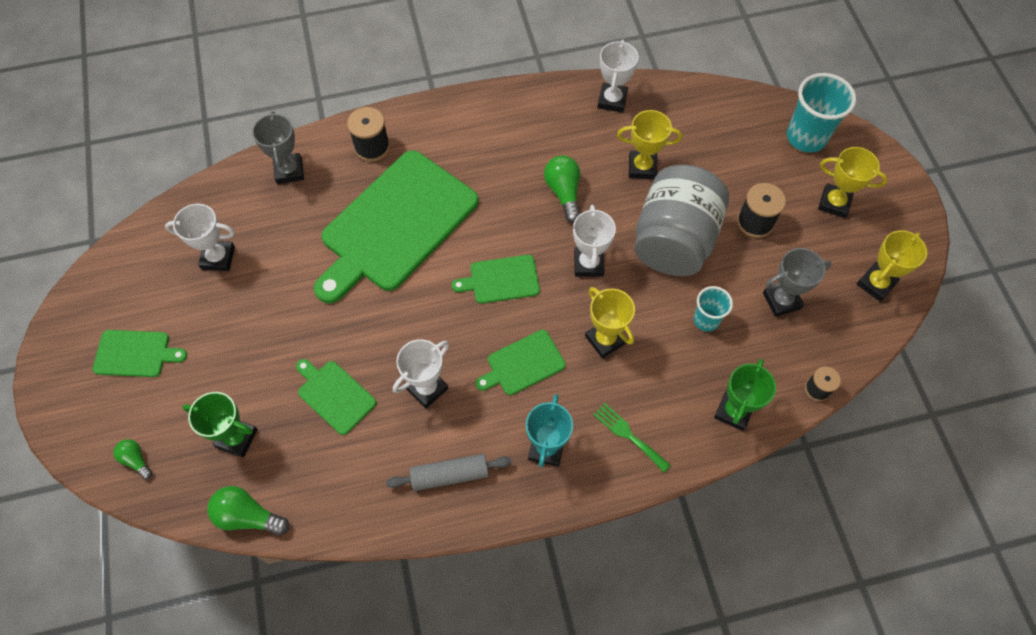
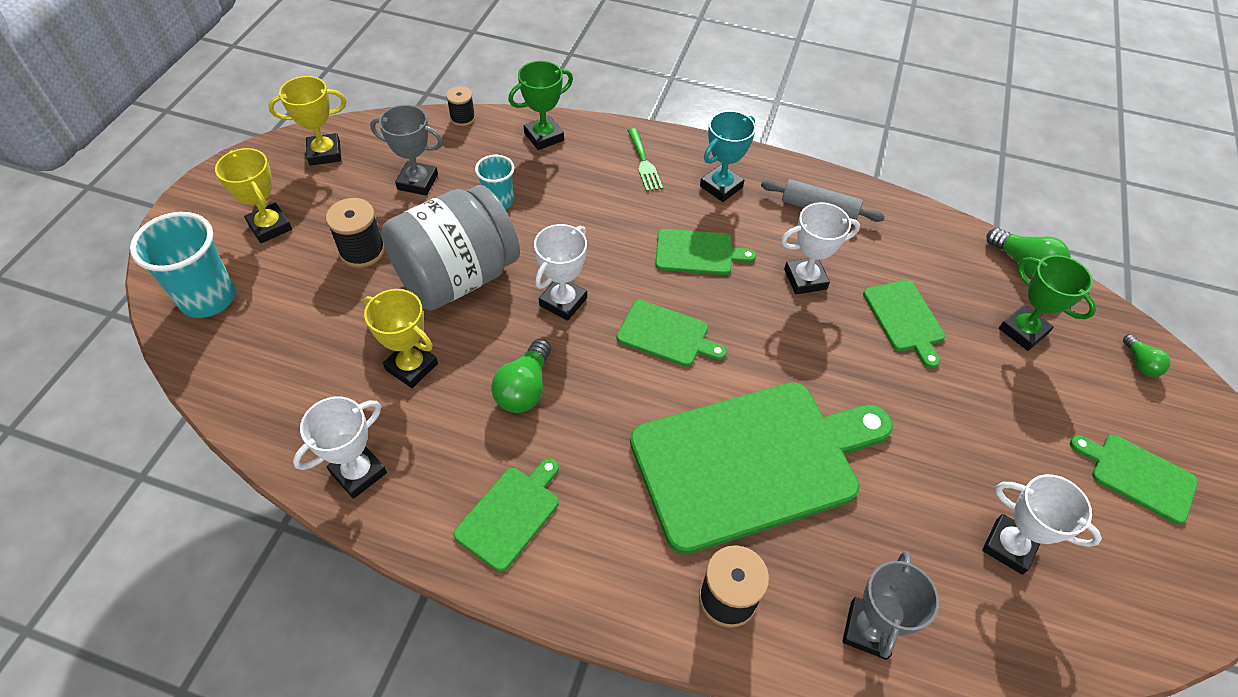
camera: 150 degrees left, 10 degrees down
(514, 124) = (510, 514): none -> green cutting board
(605, 339) = (604, 233): yellow trophy -> none

